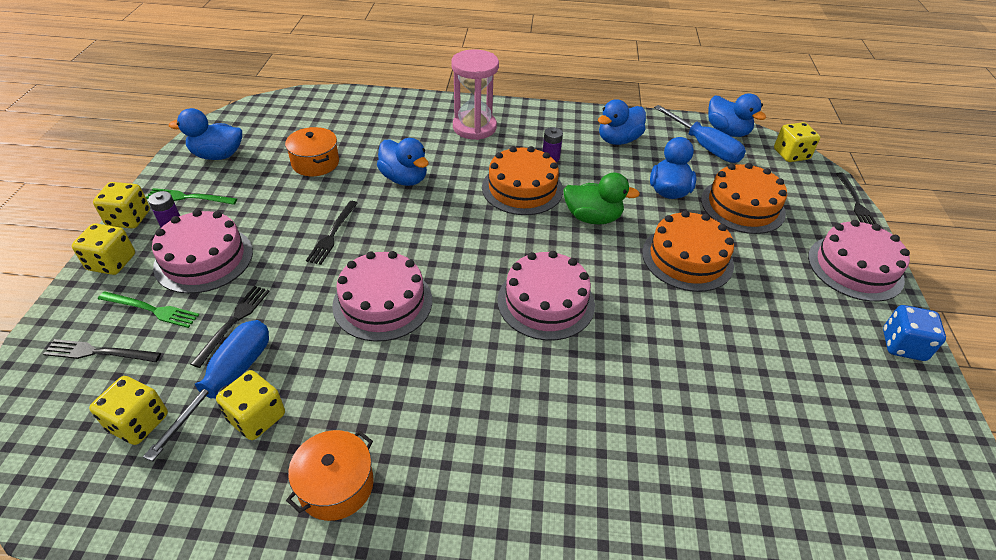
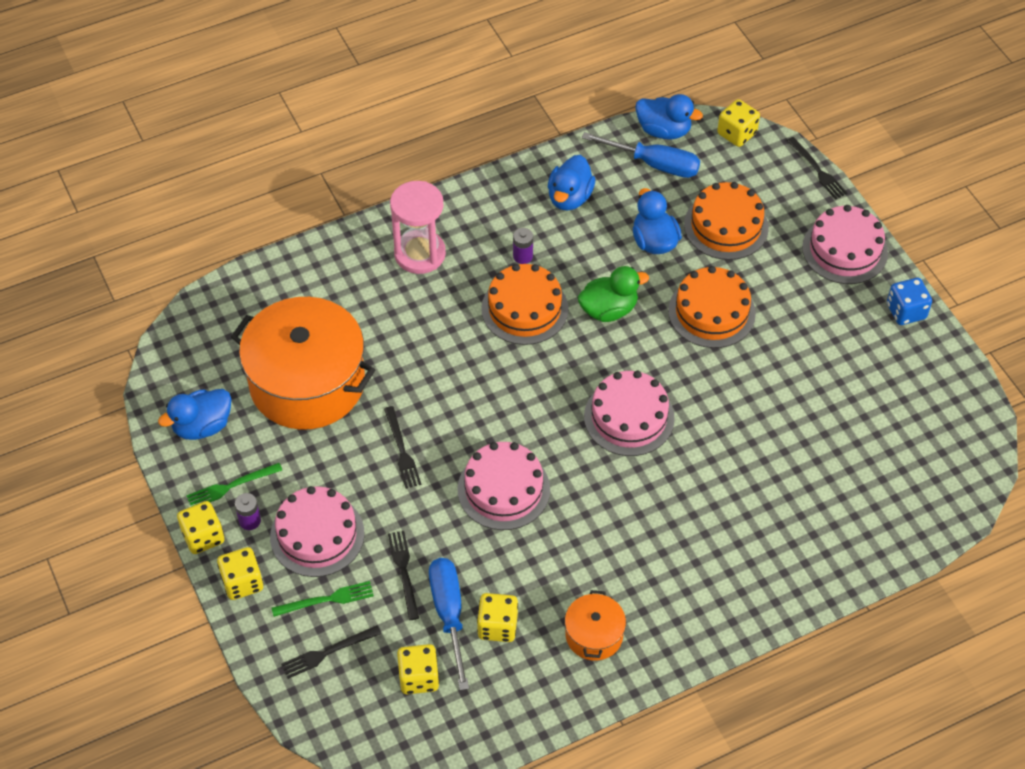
camera: 30 degrees left, 10 degrees up
(315, 163) = (307, 383): orange pot -> orange pot, size x2.18
(404, 179) = (409, 355): blue duck -> none

